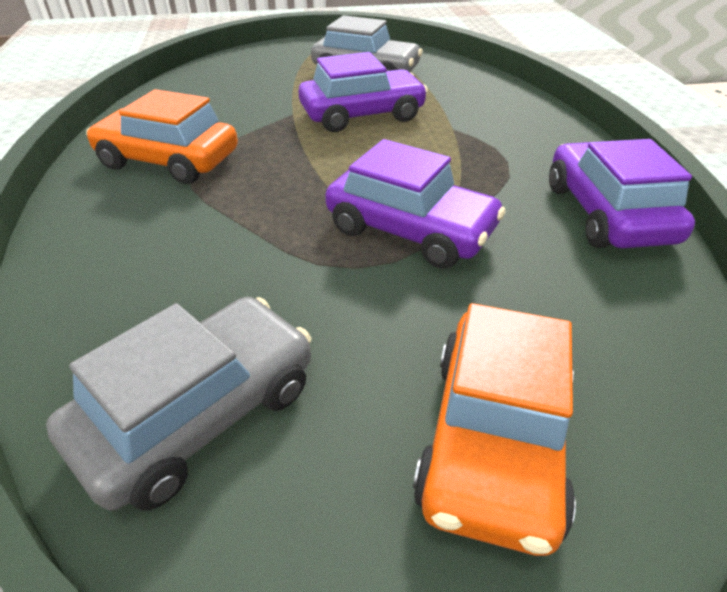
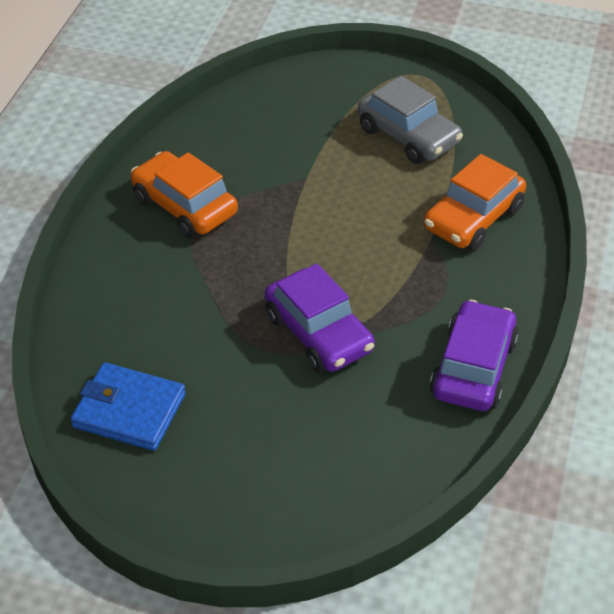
camera: 25 degrees right, 5 degrees up
(199, 413) = (129, 410): grey car -> blue wallet
(362, 115) = (365, 197): purple car -> none
(494, 439) = (266, 480): orange car -> orange car (473, 218)

